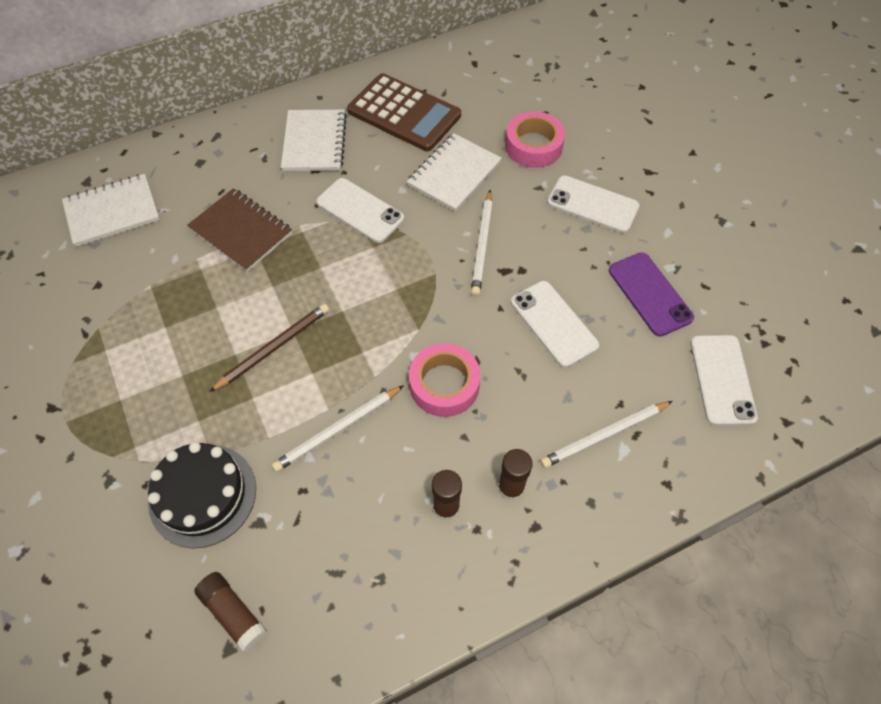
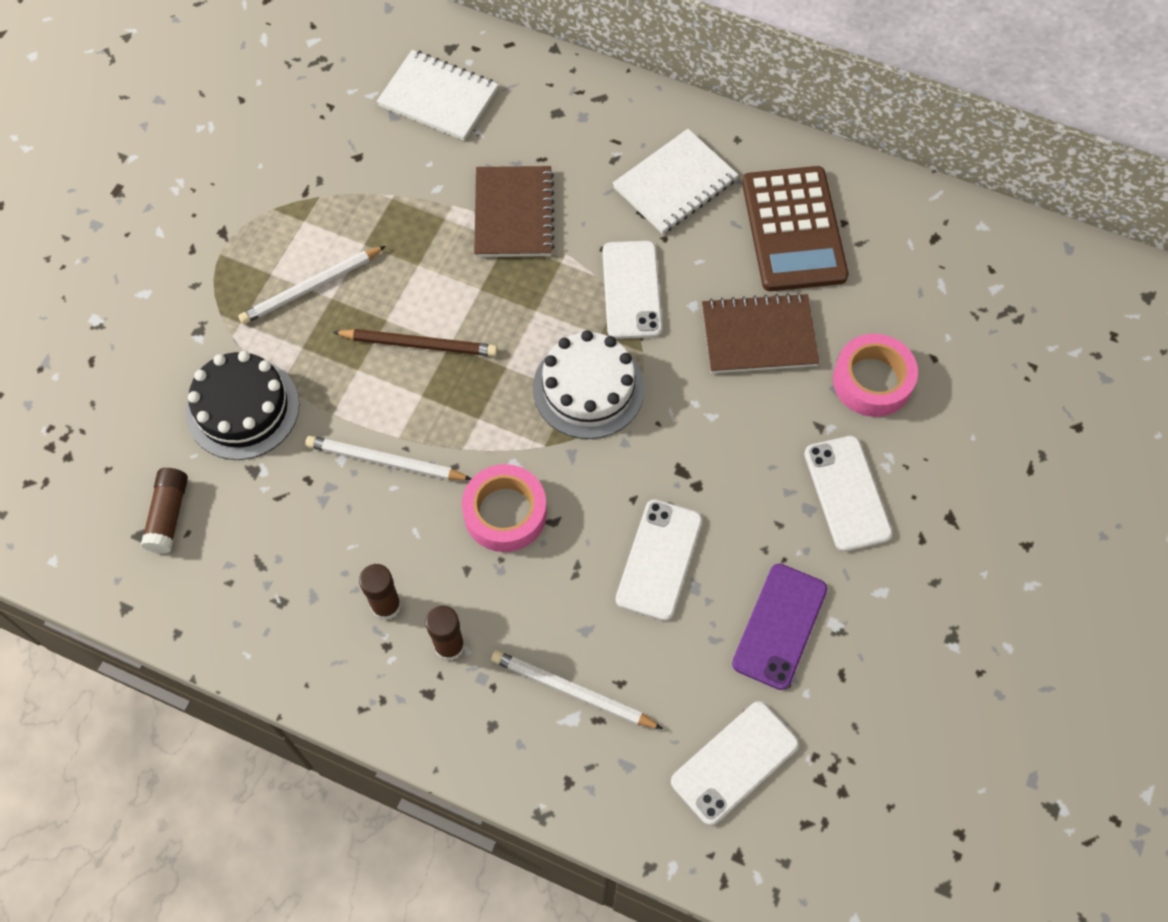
camera: 50 degrees right, 5 degrees up
(402, 278) = (588, 388): none -> white cake
(454, 174) = (758, 336): white notebook -> brown notebook
(482, 245) = (694, 428): white pencil -> white pencil (311, 288)

